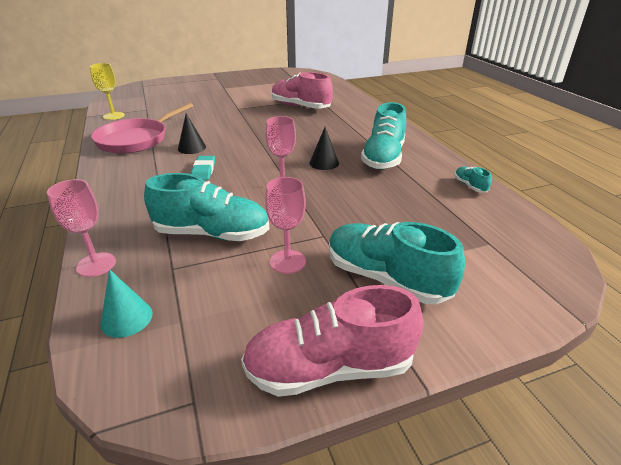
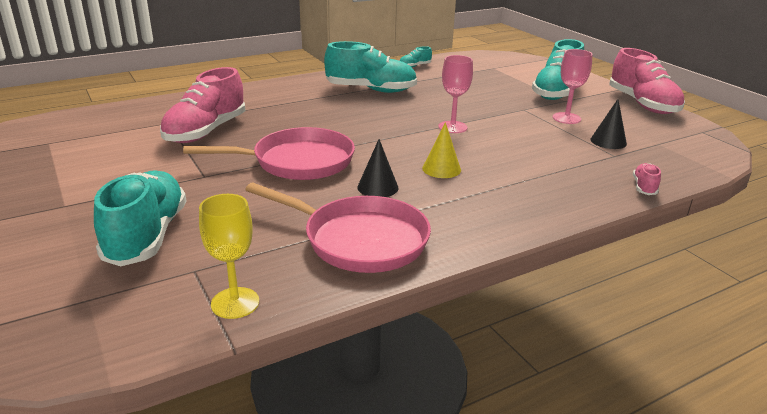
camera: 100 degrees left, 5 degrees down
(96, 264) = (644, 187): pink goblet -> pink shoe
(126, 318) = (677, 161): turquoise cone -> none
(204, 170) = (441, 169): turquoise eraser -> yellow cone
(212, 234) = (557, 147): turquoise shoe -> turquoise shoe (147, 236)
(243, 128) = (297, 162): none -> pink pan
(324, 163) = (393, 112): black cone -> black cone (608, 141)

